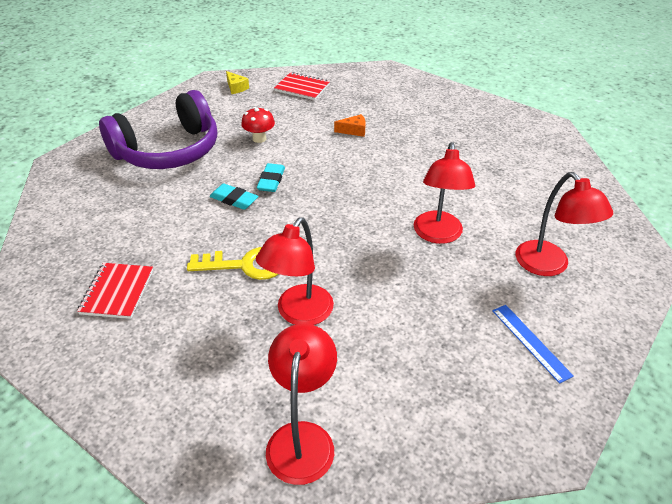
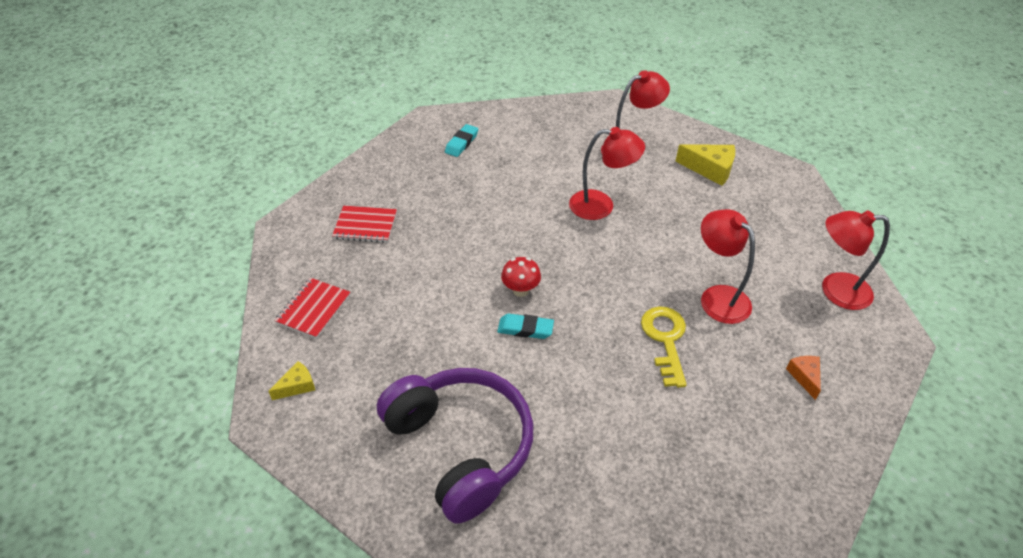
camera: 90 degrees left, 5 degrees up
(117, 292) = (727, 447): red notebook -> red notebook (365, 226)
(234, 199) = (562, 360): turquoise eraser -> turquoise eraser (461, 143)
(259, 139) = (437, 347): red mushroom -> red mushroom (520, 290)
(299, 314) = (717, 297): red lamp -> red lamp turned 150 degrees counterclockwise
(354, 131) = (426, 258): orange cheese -> orange cheese (804, 377)
(530, 342) = (710, 169): blue ruler -> yellow cheese

